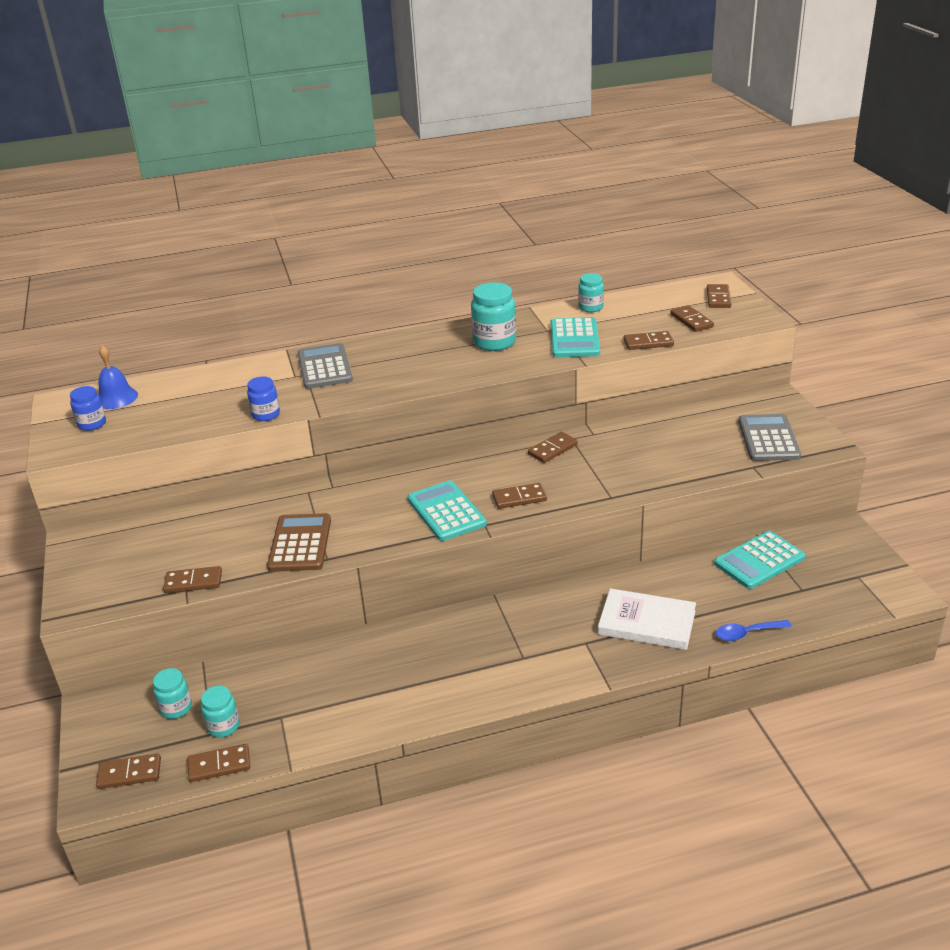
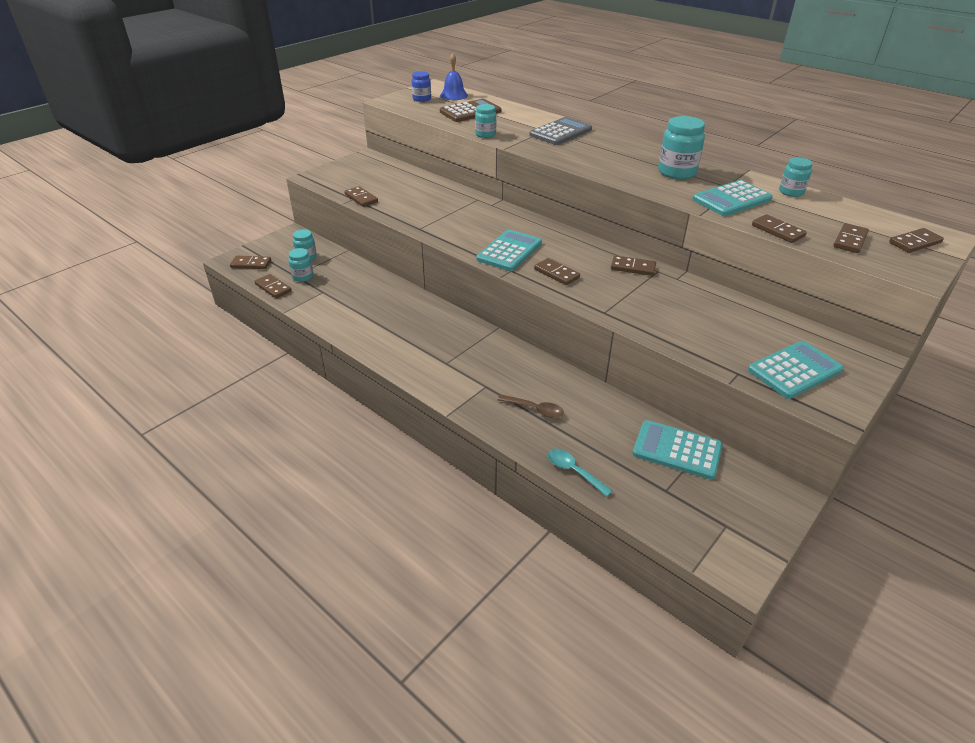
camera: 55 degrees right, 5 degrees up
(129, 773) = (251, 264): brown domino -> brown domino turned 45 degrees counterclockwise
(266, 415) = (485, 134): blue jar -> turquoise jar
(300, 543) = (425, 215): brown calculator -> brown calculator (470, 112)
(647, 623) = (535, 409): white book -> brown spoon
(747, 633) = (574, 471): blue spoon -> turquoise spoon
(768, 438) = (795, 370): grey calculator -> turquoise calculator

